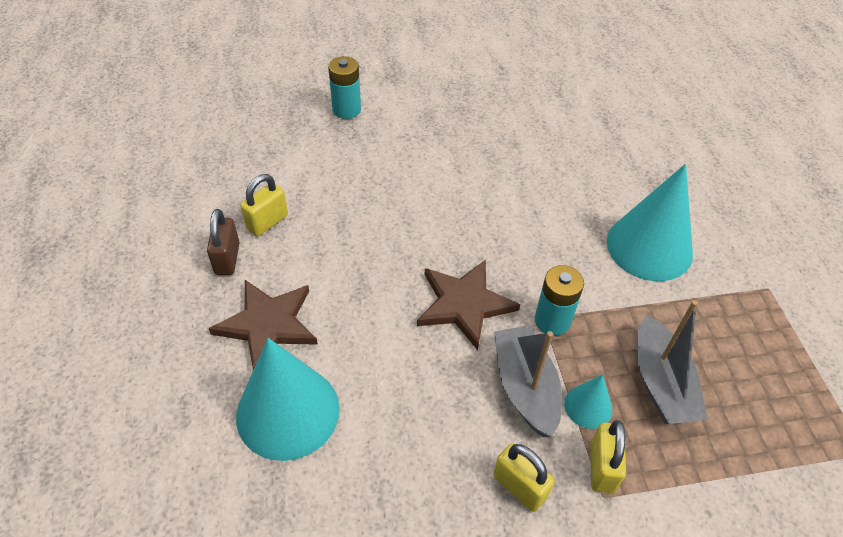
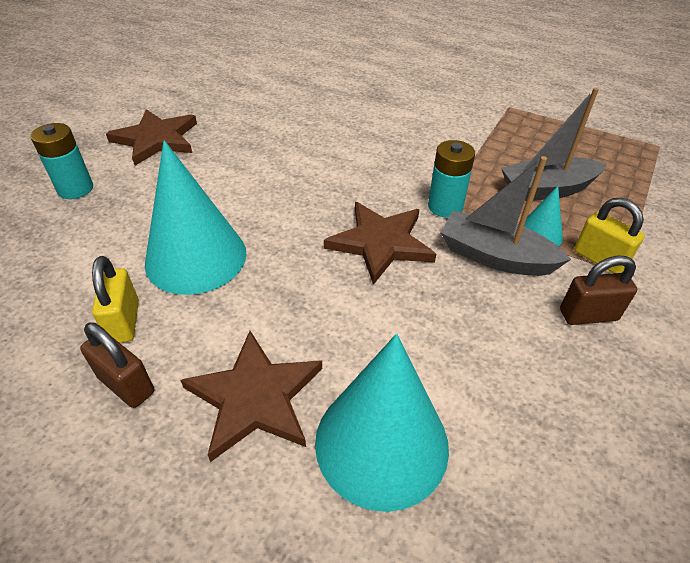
camera: 50 degrees left, 5 degrees down
(436, 104) = (156, 139): none -> brown star
(519, 487) = (588, 315): yellow padlock -> brown padlock
(649, 247) = (427, 128): turquoise cone -> turquoise cone (196, 257)
(661, 383) = (547, 190): grey boat -> grey boat turned 135 degrees clockwise

